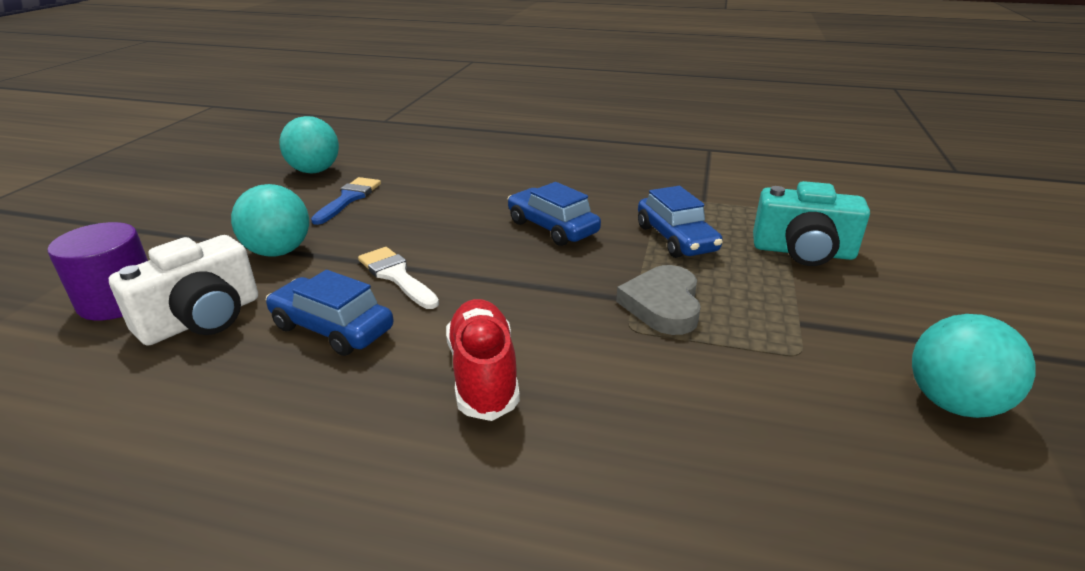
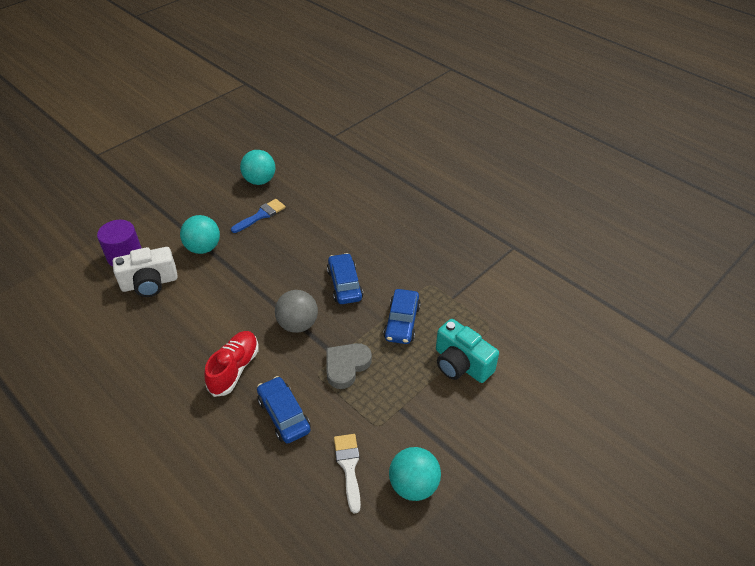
camera: 30 degrees right, 15 degrees up
(332, 328) = (195, 313): blue car -> blue car (284, 415)
(396, 276) = (243, 290): white brush -> white brush (349, 467)
(532, 285) = (298, 324): none -> grey ball

